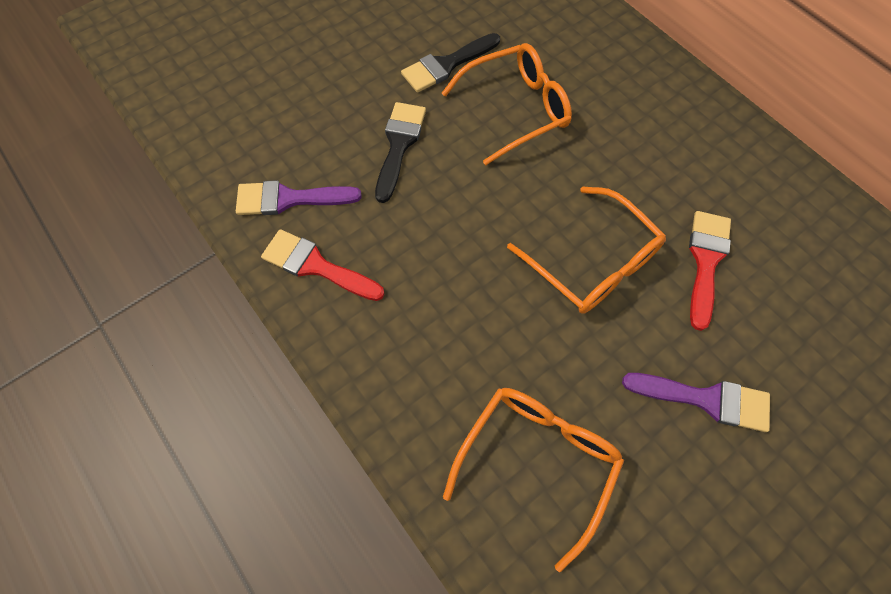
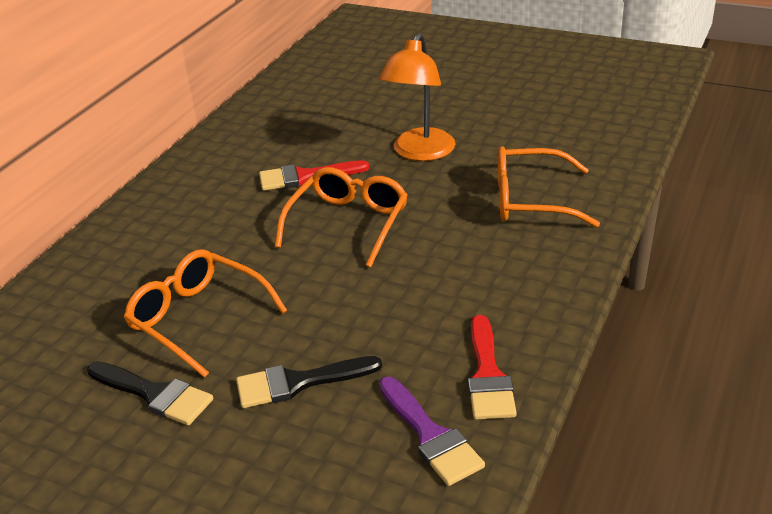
camera: 115 degrees left, 30 degrees down
(706, 399) = (419, 152): purple brush -> orange lamp

